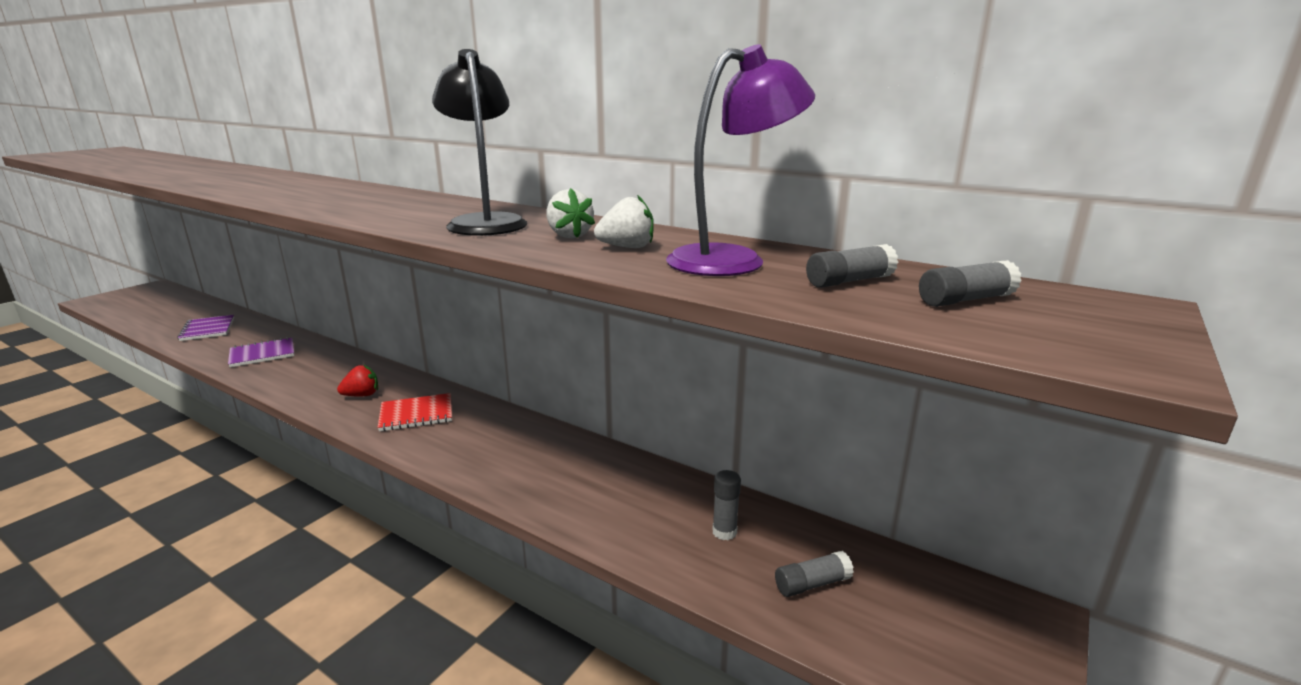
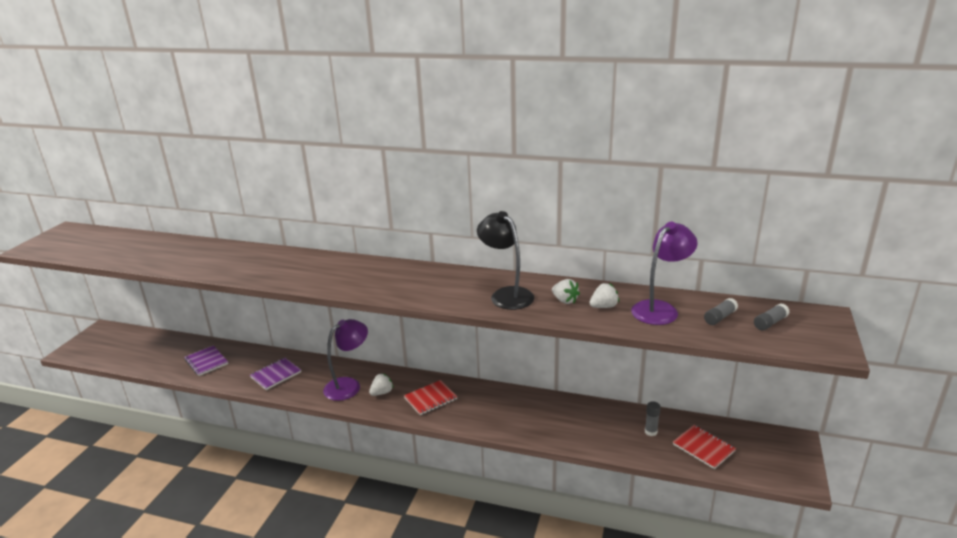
camera: 15 degrees left, 5 degrees up
(331, 380) = (349, 385): none -> purple lamp
(362, 395) = (382, 392): red strawberry -> white strawberry
(812, 584) = (703, 448): grey glue stick -> red notebook

